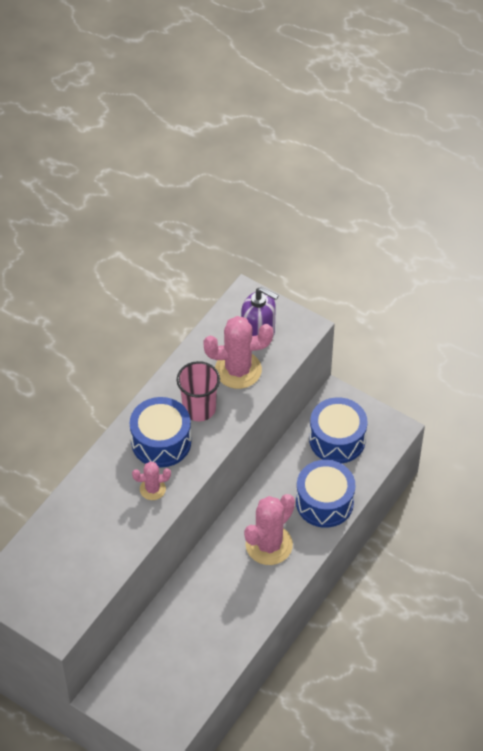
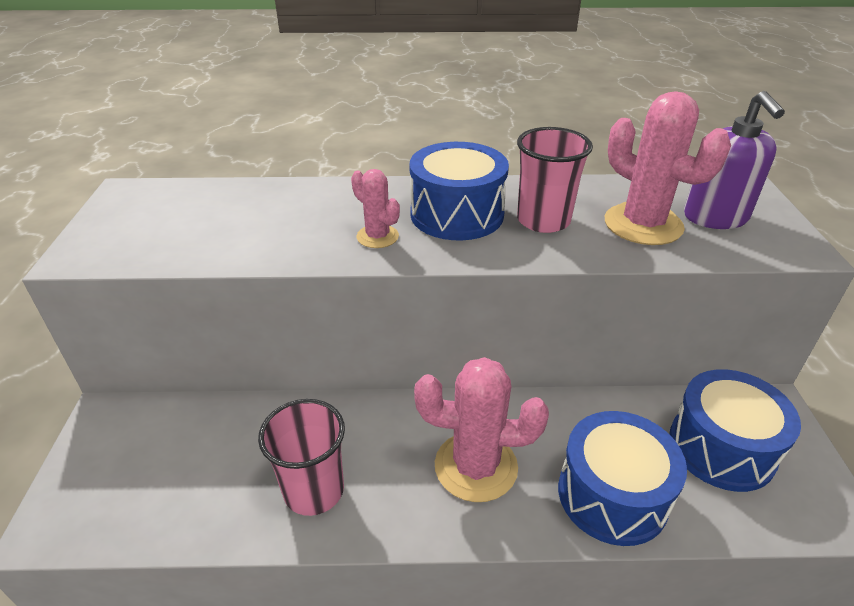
camera: 55 degrees right, 15 degrees down
(229, 619) = (314, 490): none -> pink cup

